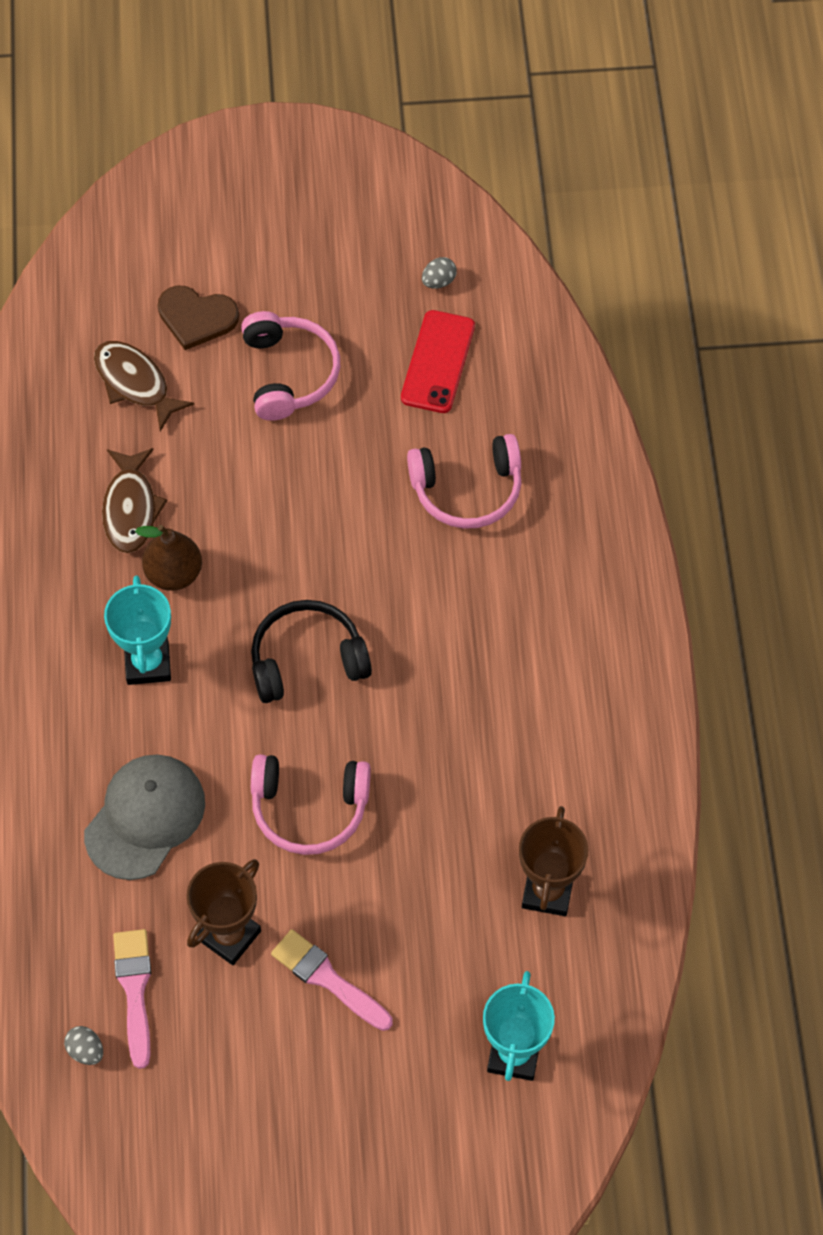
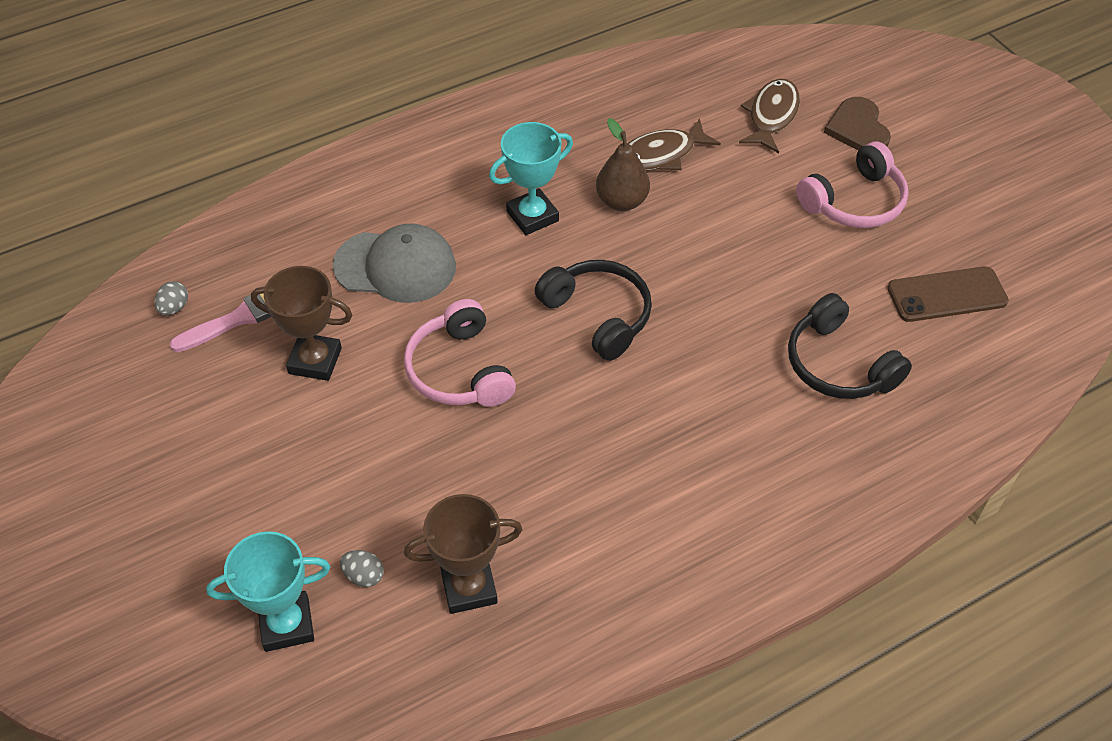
camera: 65 degrees right, 10 degrees down
(327, 979) = (303, 446): pink brush -> none
(437, 362) = (947, 295): red phone -> brown phone
(438, 281) = (1025, 265): grey egg -> grey egg (364, 576)
(467, 490) = (838, 364): pink headphones -> black headphones

